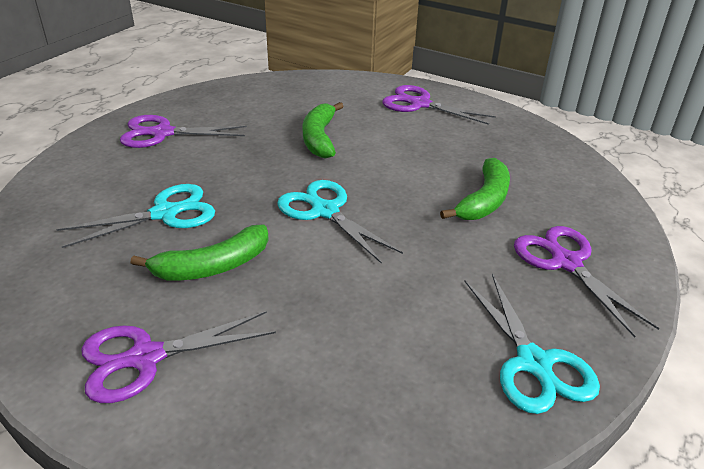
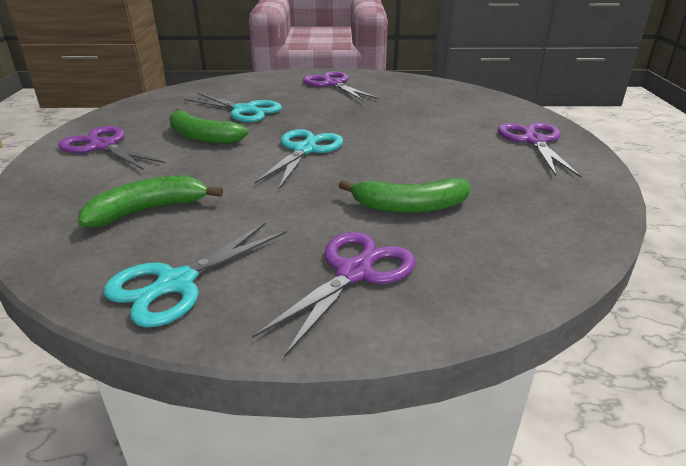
camera: 60 degrees right, 5 degrees down
(319, 138) = (404, 122): green banana -> green banana (148, 210)

